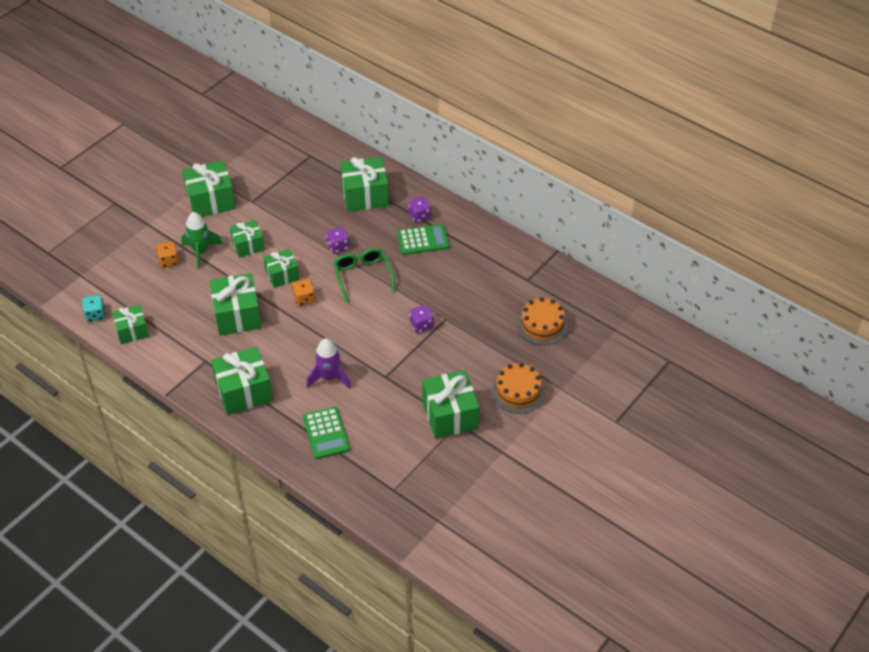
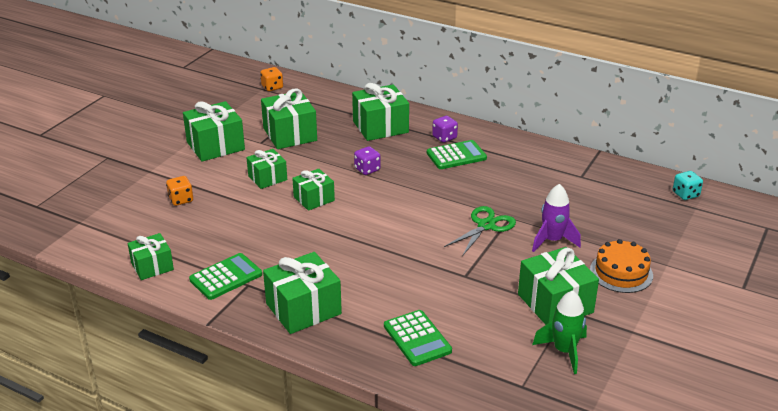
camera: 10 degrees left, 15 degrees down
(95, 315) = (104, 256): turquoise dice -> turquoise dice (685, 194)
(189, 350) = (226, 277): none -> green calculator
(201, 252) = (216, 188): green rocket -> green rocket (564, 351)
(237, 315) = (273, 239): green gift -> green gift (290, 134)
(304, 299) = (346, 216): orange dice -> orange dice (272, 87)
(329, 377) = (400, 284): purple rocket -> purple rocket (552, 241)
(362, 275) = (403, 190): green glasses -> none
(421, 325) = (486, 226): purple dice -> green scissors
(542, 325) = (616, 212): orange cake -> none

